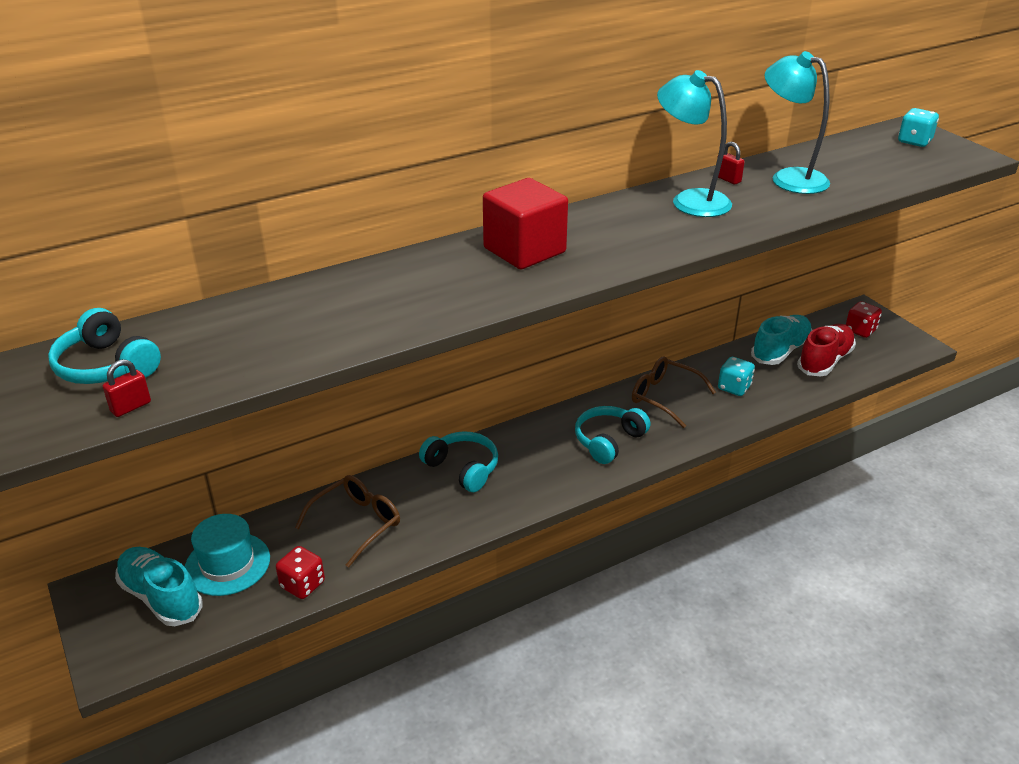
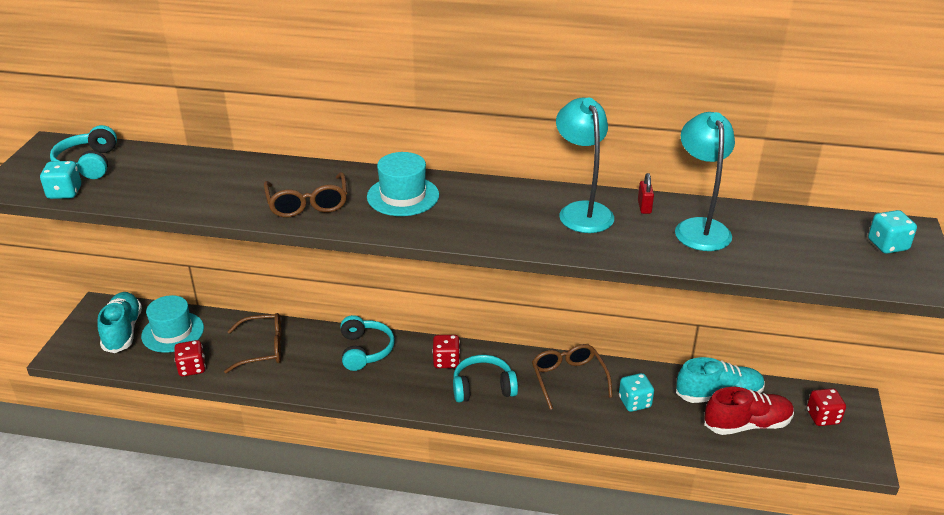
camera: 40 degrees right, 0 degrees up
(131, 407) = (64, 192): red padlock -> turquoise dice
(446, 294) = (307, 204): none -> brown glasses
(524, 250) = (403, 196): red cube -> turquoise hat
(549, 437) = (446, 361): none -> red dice

